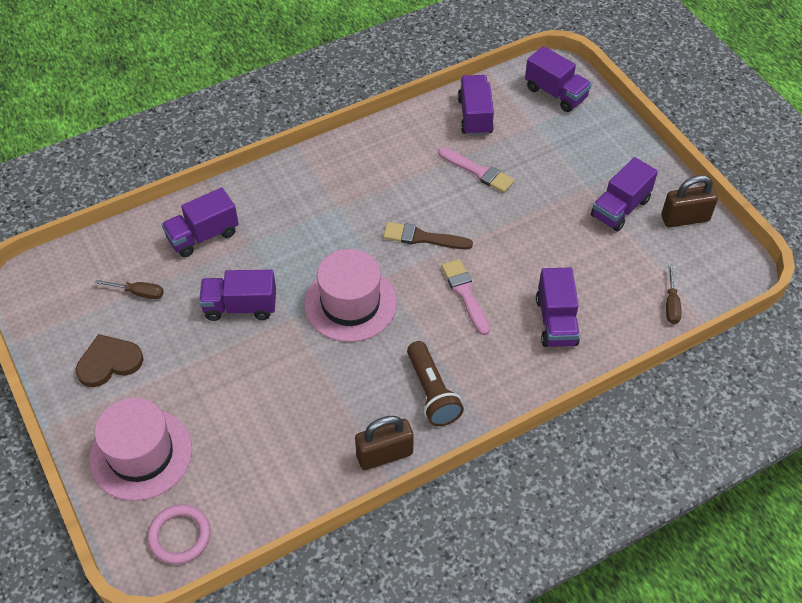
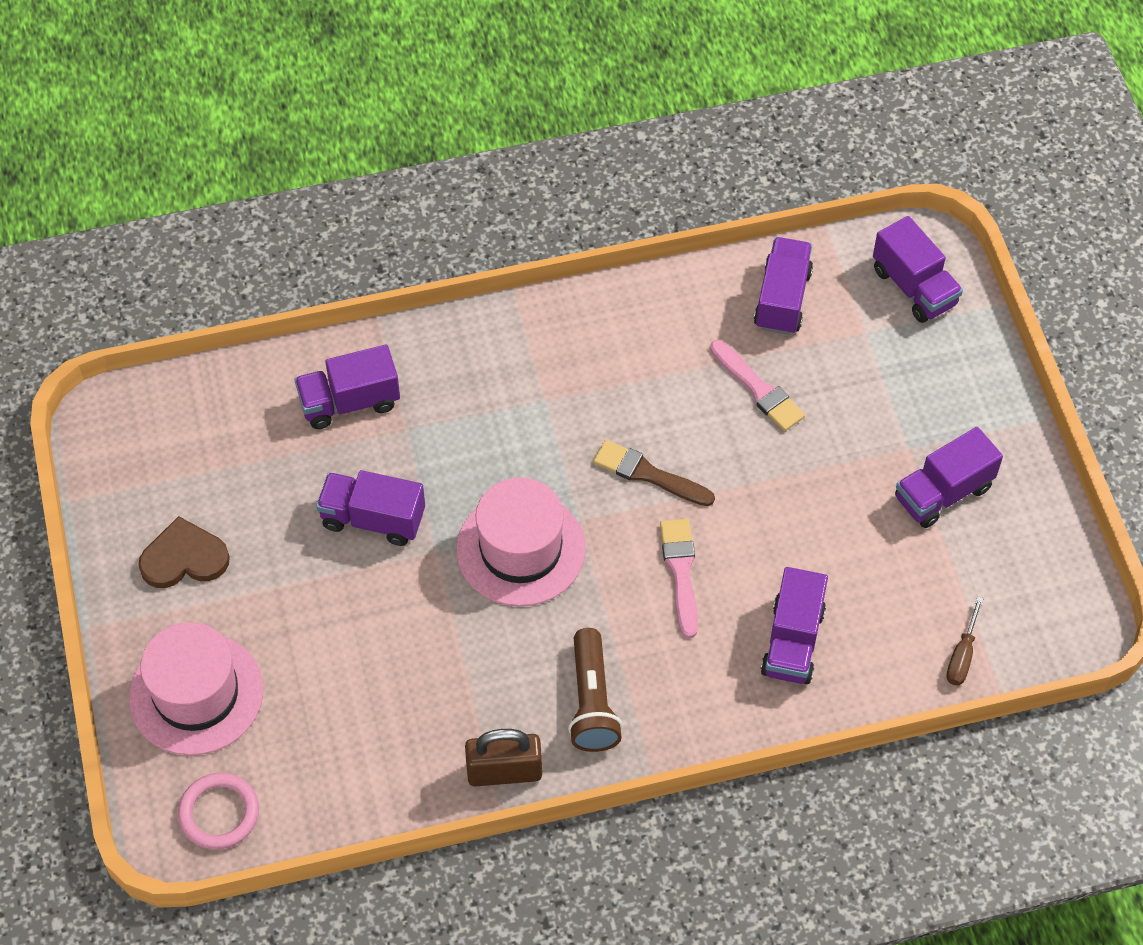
camera: 15 degrees right, 5 degrees up
(139, 293) = (245, 467): brown screwdriver -> none
(685, 218) = (1031, 530): brown padlock -> none

